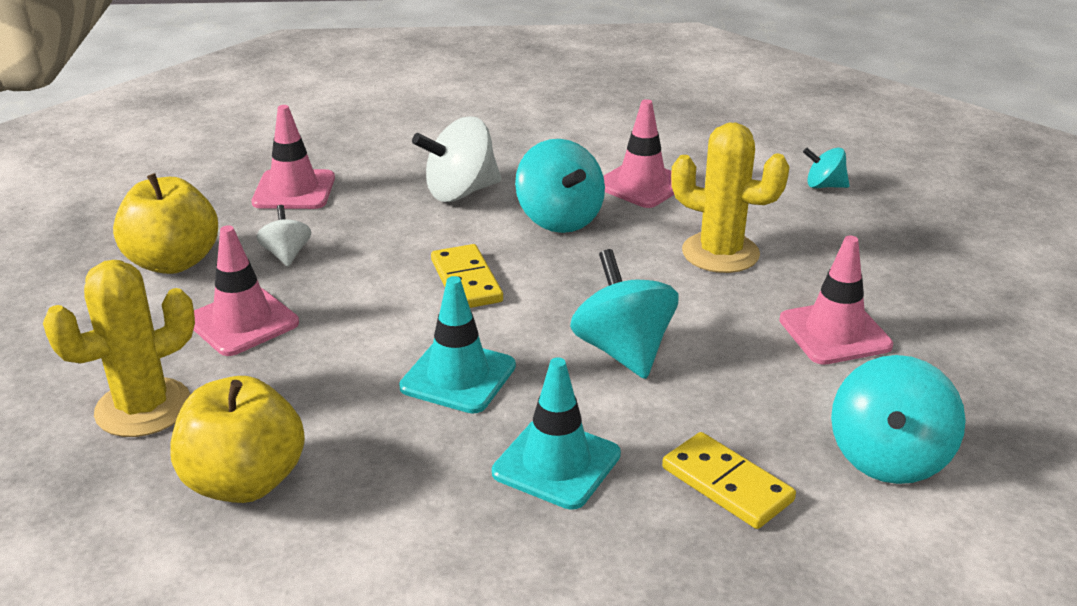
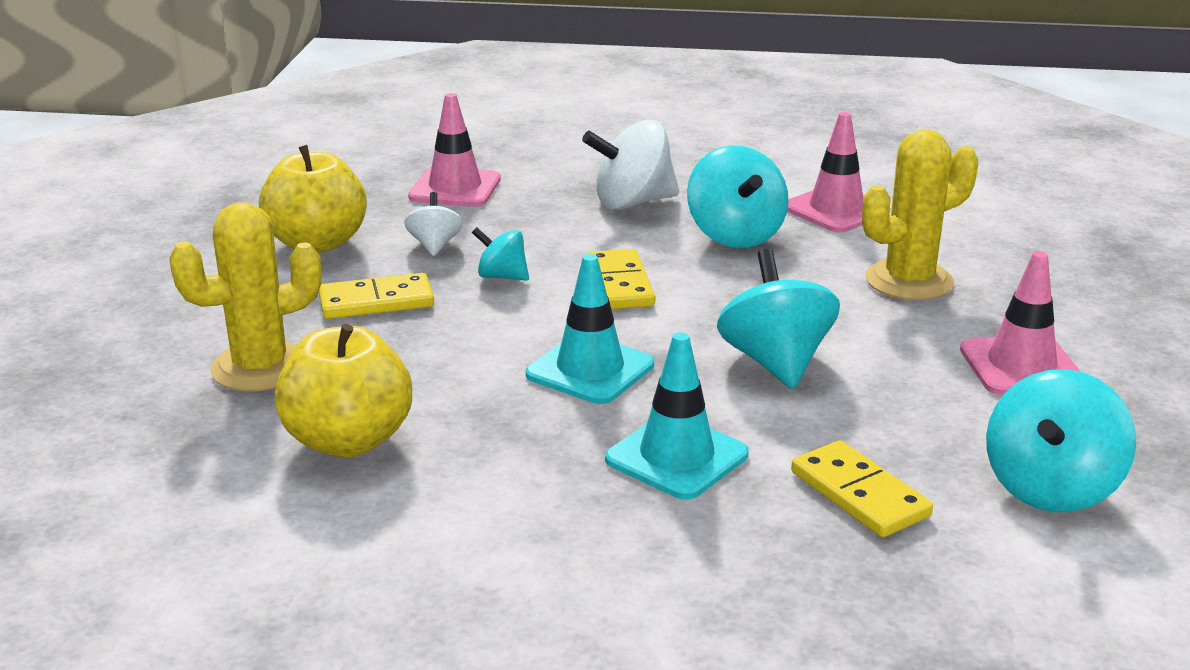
camera: 10 degrees right, 5 degrees down
(243, 322) = (376, 302): pink traffic cone -> yellow domino
(720, 253) = (909, 281): yellow cactus -> yellow cactus turned 60 degrees counterclockwise
(824, 186) = (1047, 226): turquoise spinning top -> turquoise spinning top (502, 276)

